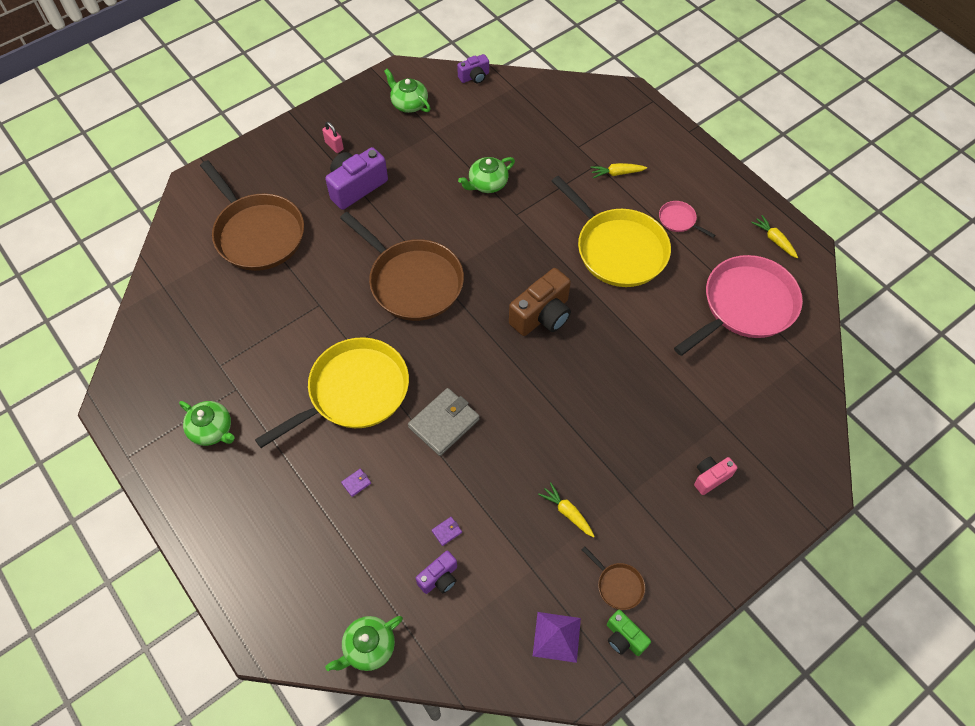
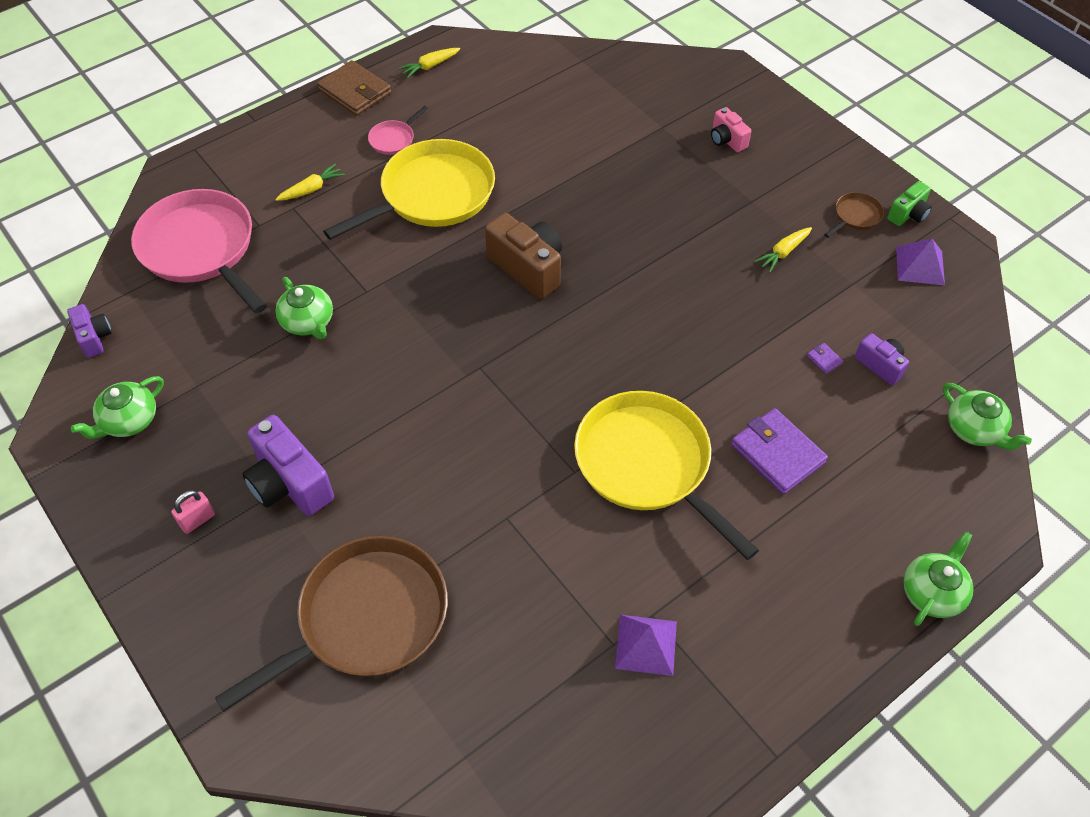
camera: 90 degrees left, 5 degrees down
(212, 430) = (721, 639): green teapot -> green teapot (932, 592)
(216, 384) = (646, 644): none -> purple pyramid
(356, 483) = (777, 453): purple wallet -> purple wallet, size x2.49
(413, 281) = (471, 404): brown pan -> none
(444, 423) = (685, 365): grey wallet -> none
(617, 173) = (311, 189): yellow carrot -> yellow carrot turned 120 degrees counterclockwise
(732, 190) = (355, 92): none -> brown wallet
(745, 305) = (517, 96): pink pan -> pink pan (201, 248)

